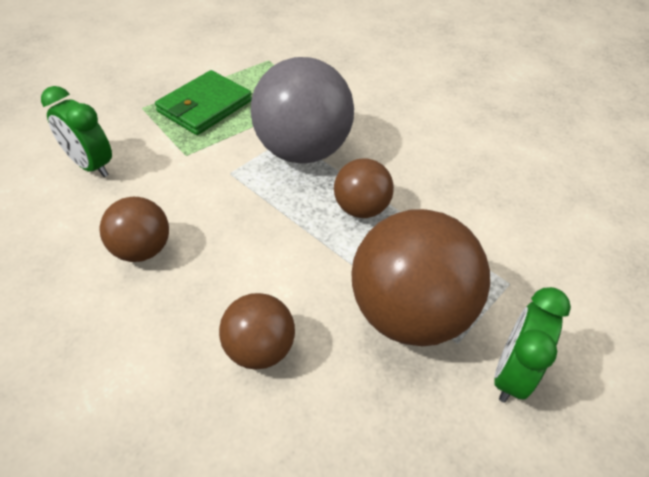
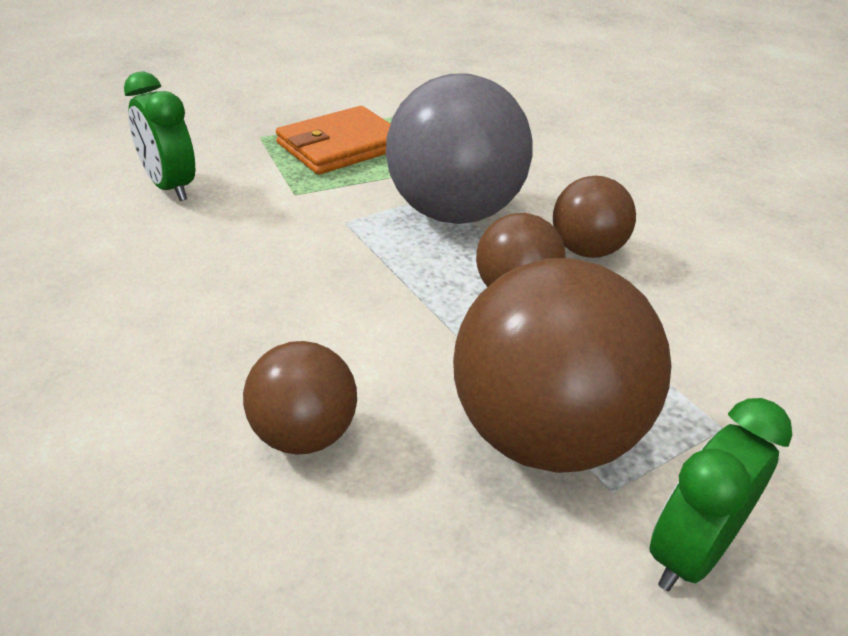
camera: 15 degrees right, 10 degrees down
(142, 249) = (193, 287): brown ball -> brown ball (586, 250)
(204, 106) = (340, 146): green wallet -> orange wallet

